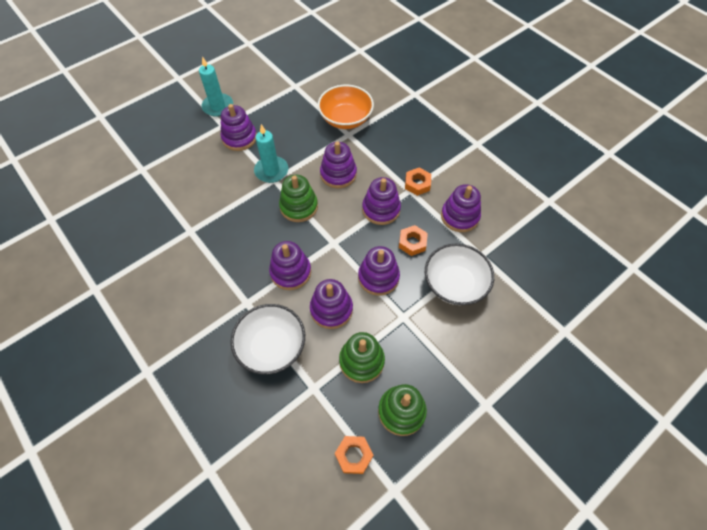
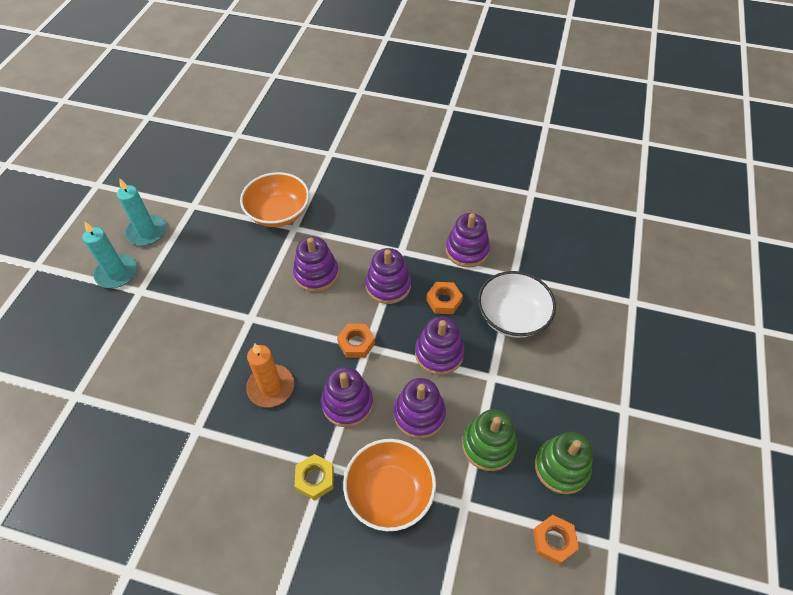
camera: 35 degrees left, 5 degrees down
(233, 306) = (315, 479): none -> yellow nut
(239, 138) = (172, 294): purple stacking toy -> none
(252, 232) = (271, 387): none -> orange candle
(271, 171) = (240, 310): turquoise candle -> turquoise candle (147, 232)
(271, 346) = (389, 492): white bowl -> orange bowl
(299, 207) = (301, 331): green stacking toy -> none
(417, 184) = (403, 241): orange nut -> orange nut (356, 343)

